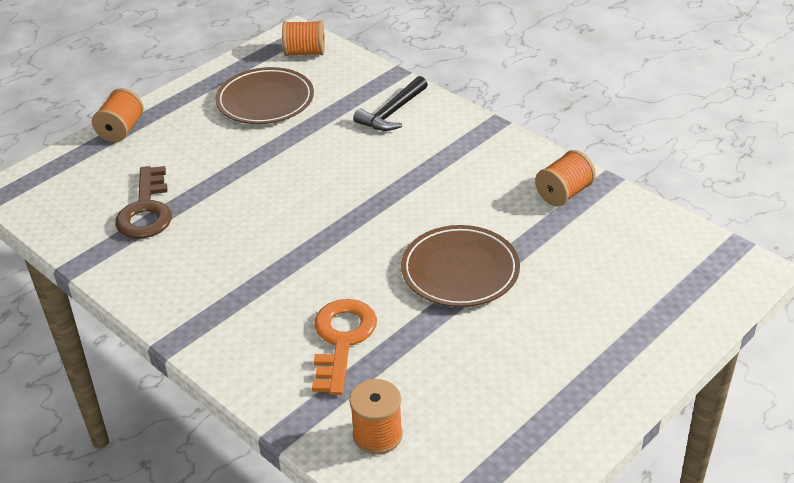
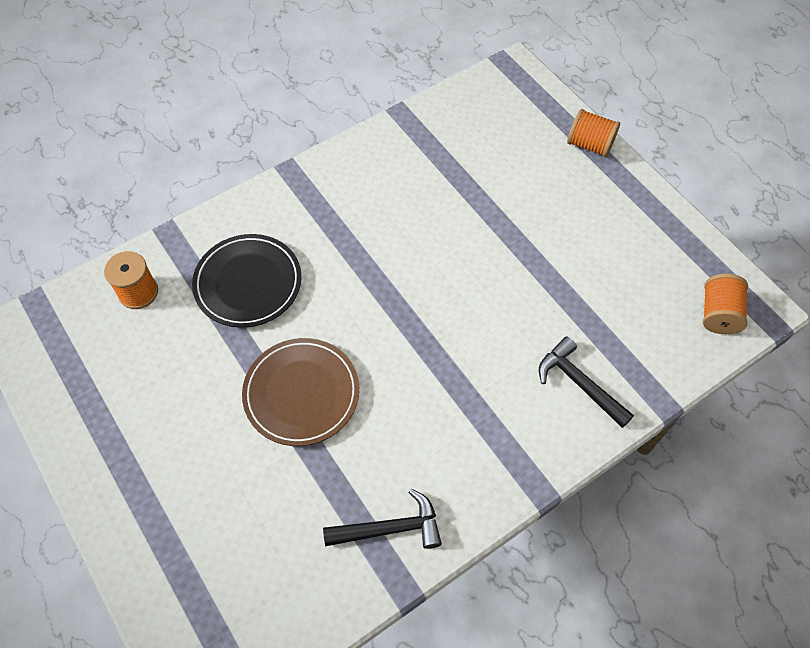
camera: 100 degrees right, 20 degrees up
(146, 210) = (461, 160): brown key -> none
(265, 100) = (623, 265): brown plate -> none
(341, 340) = (248, 283): orange key -> black plate
(564, 193) = (390, 529): orange spool -> black hammer

